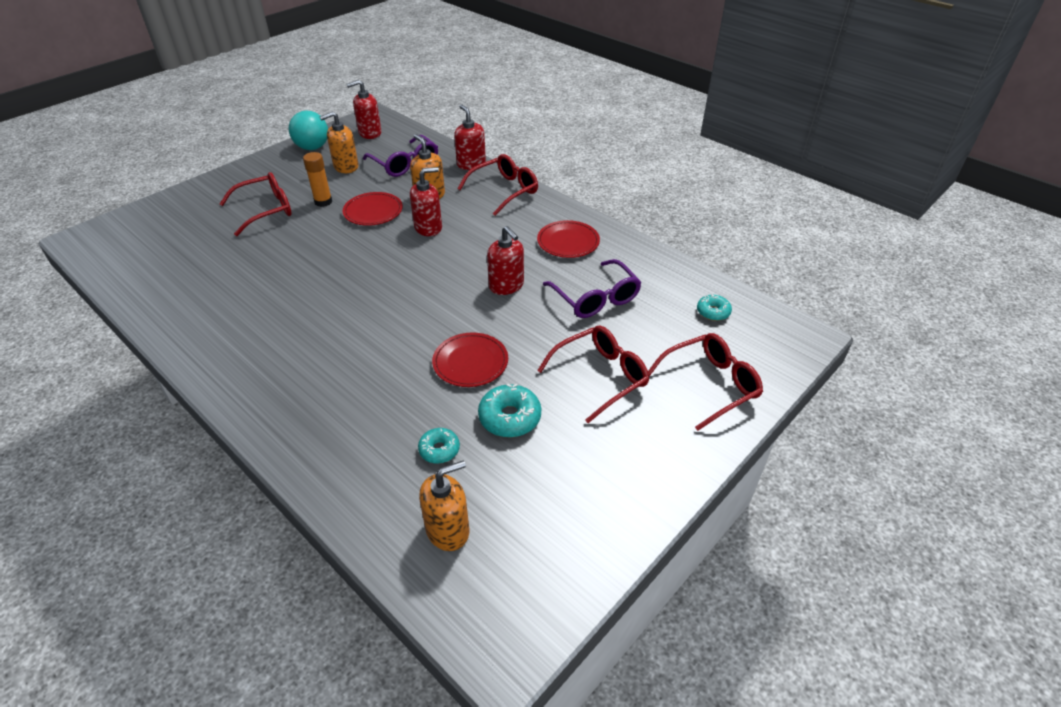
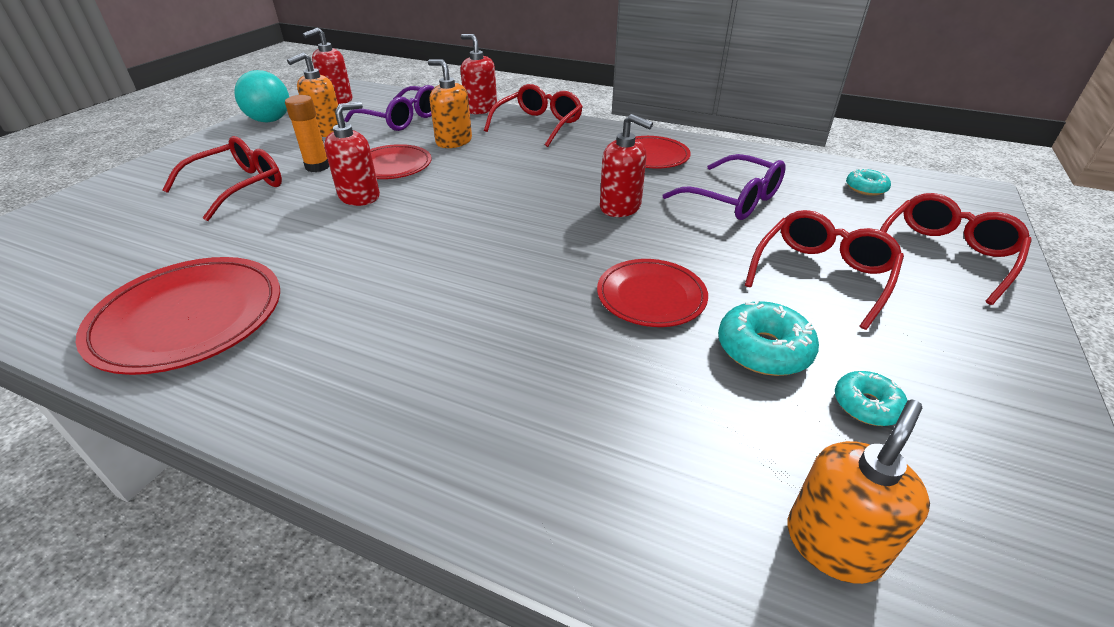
camera: 20 degrees left, 5 degrees down
(201, 308) = (189, 318): none -> red plate
(428, 228) = (476, 170): red soap dispenser -> red soap dispenser (359, 196)
(439, 450) = (709, 420): turquoise donut -> turquoise donut (866, 405)

